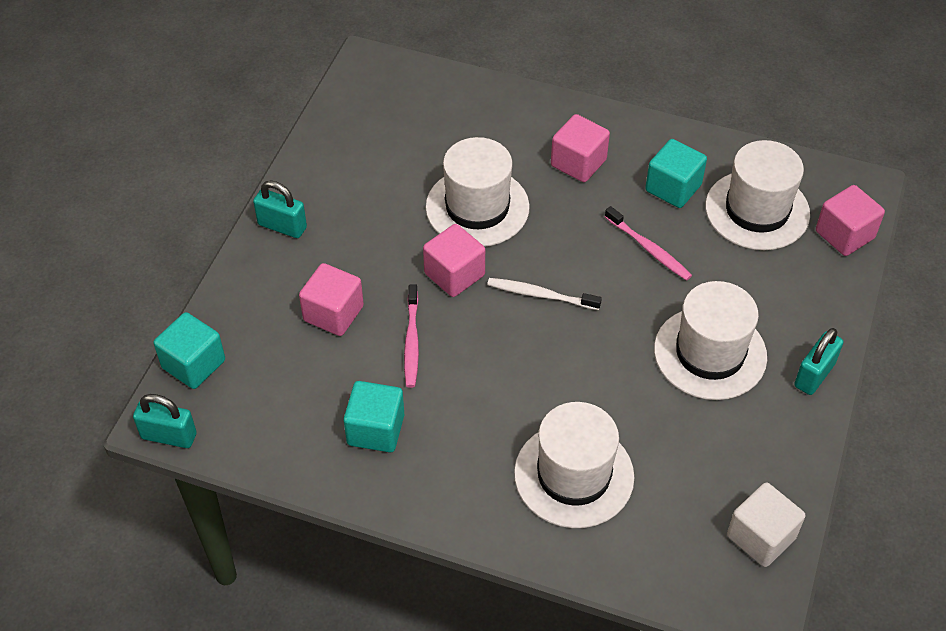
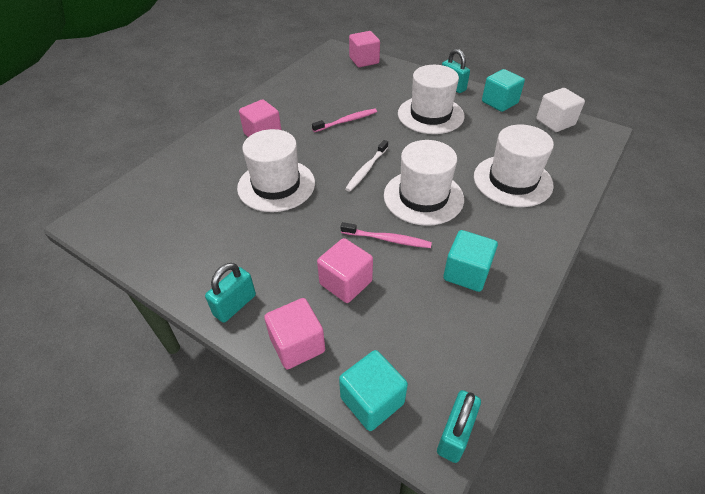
camera: 75 degrees left, 5 degrees down
(454, 274) = (333, 207): pink cube -> pink cube (297, 345)
(673, 188) = (304, 104): turquoise cube -> turquoise cube (499, 102)
(757, 210) = (335, 81): white hat -> white hat (423, 197)

